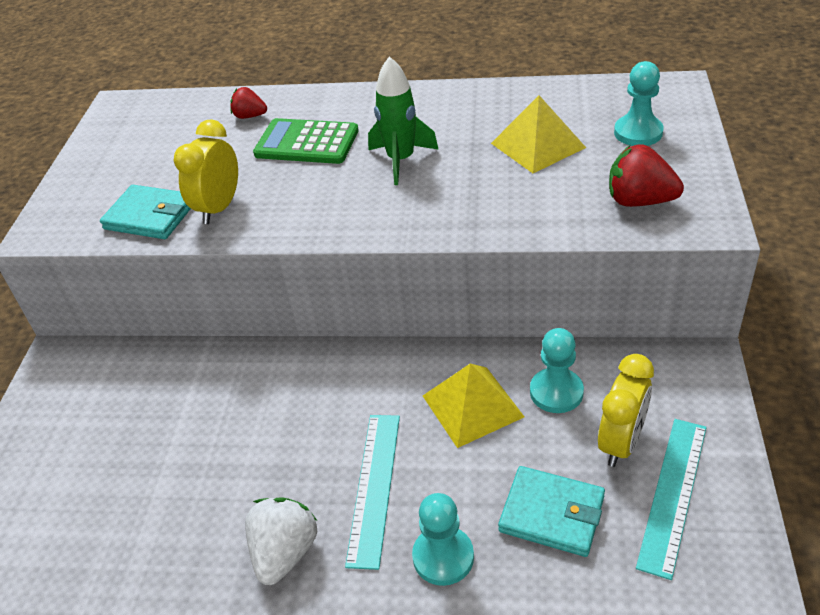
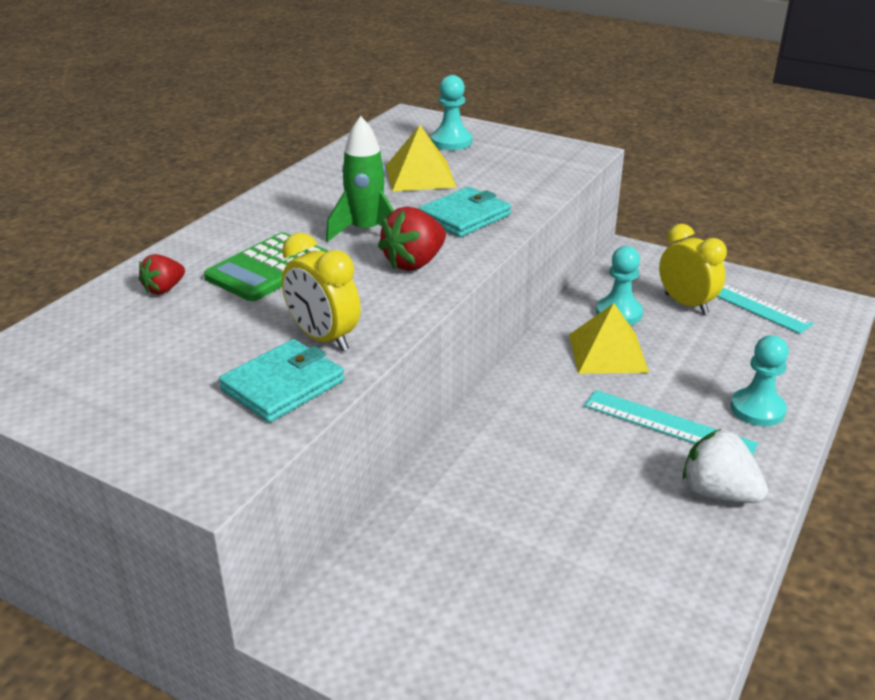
camera: 70 degrees left, 10 degrees down
(552, 514) = (737, 350): turquoise wallet -> turquoise wallet (464, 216)
(639, 201) = (536, 164): red strawberry -> red strawberry (414, 263)

